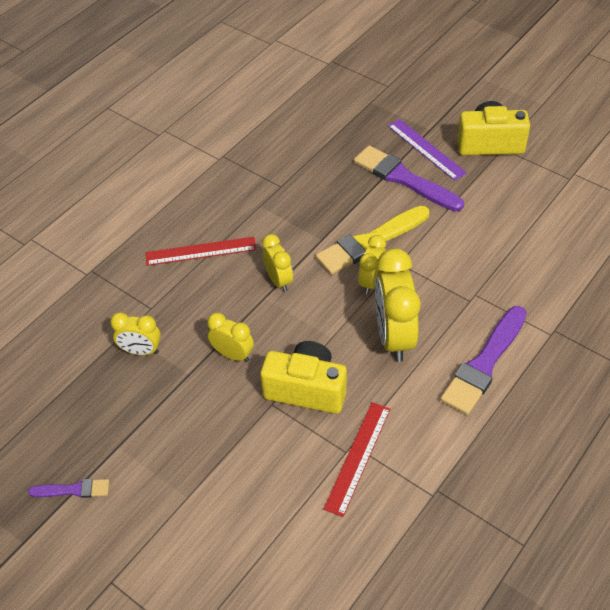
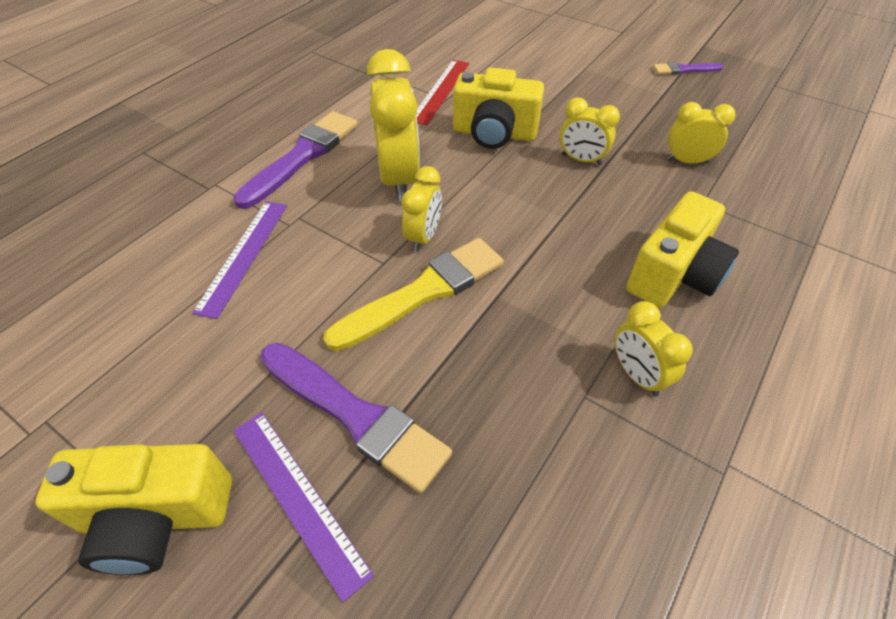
camera: 175 degrees right, 0 degrees up
(200, 251) = (674, 275): red ruler -> yellow camera
(279, 280) = (549, 237): yellow clock -> yellow clock (637, 375)
(500, 269) = (244, 255): none -> purple ruler

